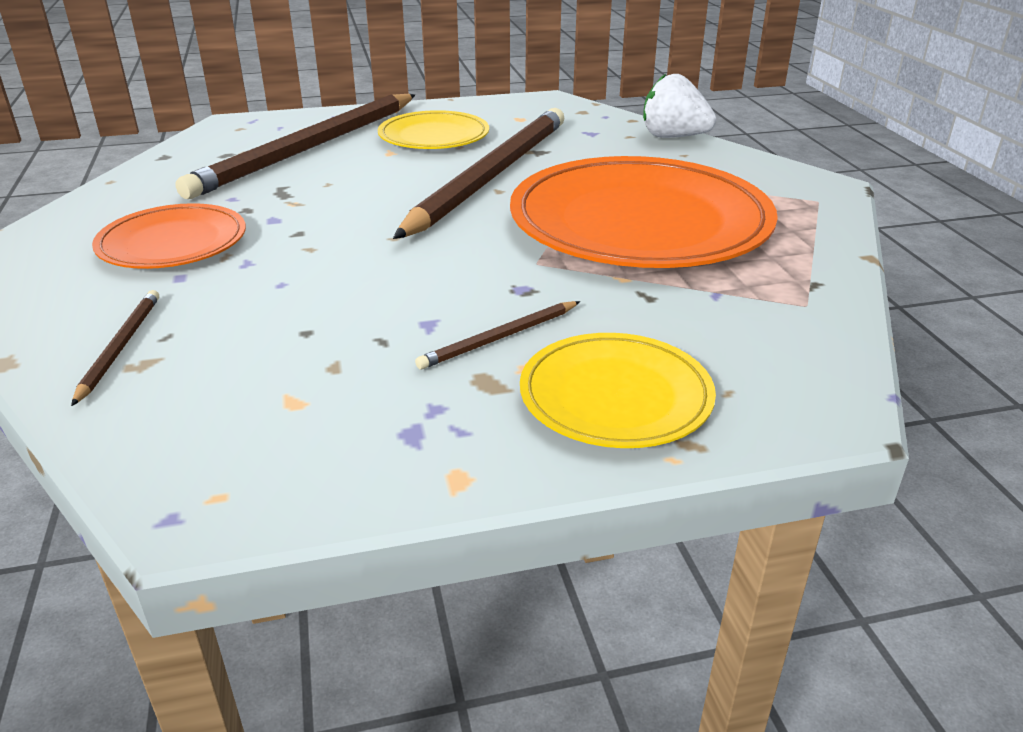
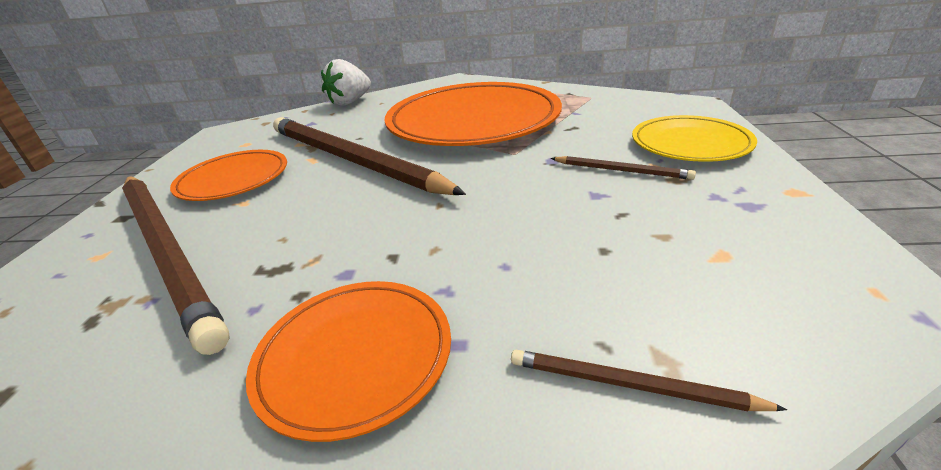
camera: 70 degrees left, 0 degrees up
(434, 136) = (233, 179): yellow plate -> orange plate
(499, 338) = (621, 170): brown pencil -> brown pencil turned 45 degrees counterclockwise

